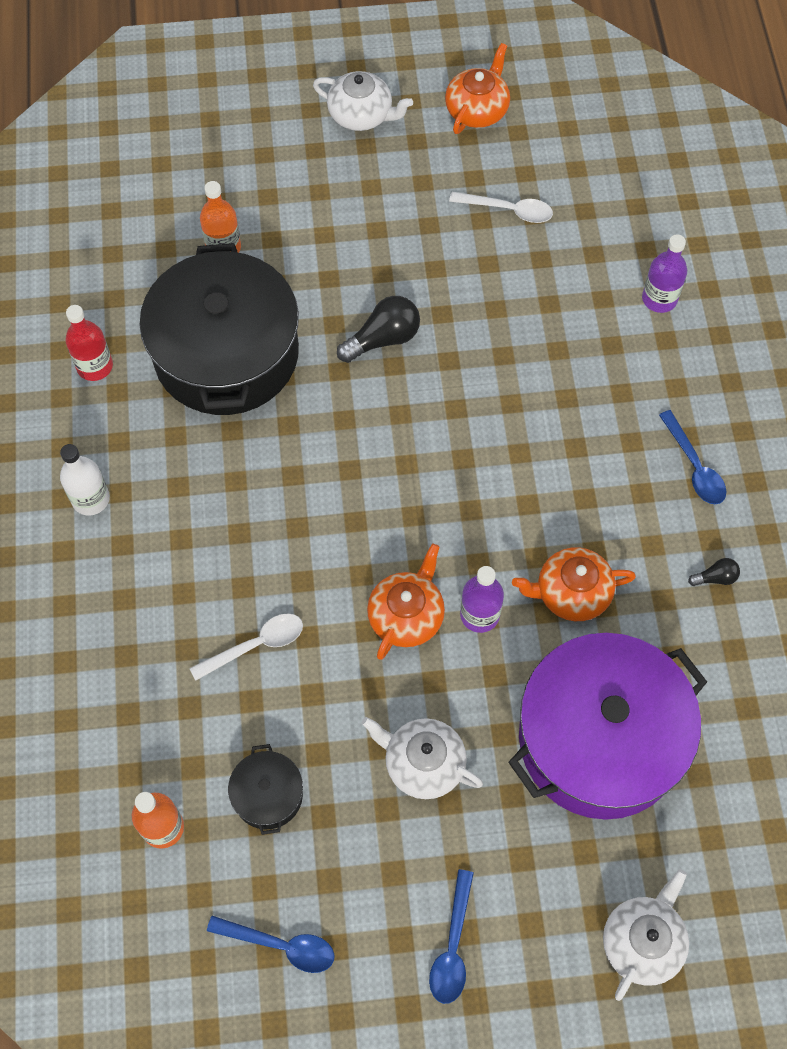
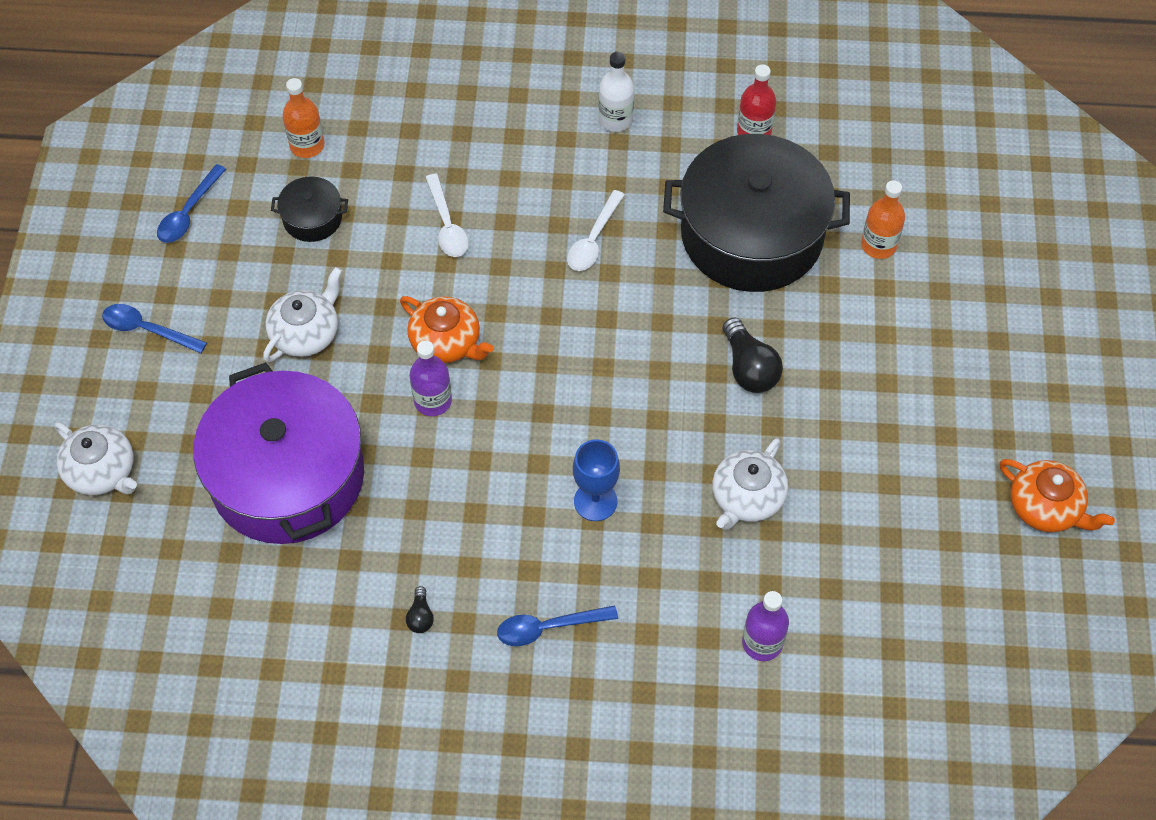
camera: 100 degrees right, 5 degrees down
(361, 115) = (1044, 390): white teapot -> white teapot (747, 497)
(508, 210) = (899, 513): white spoon -> white spoon (593, 240)
(556, 448) = (595, 501): none -> blue goblet
(571, 593) = (436, 482): orange teapot -> none

